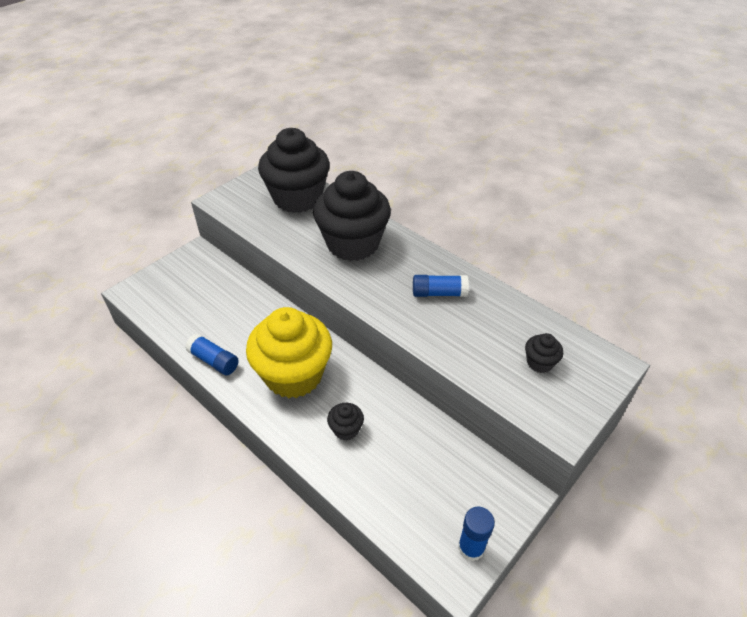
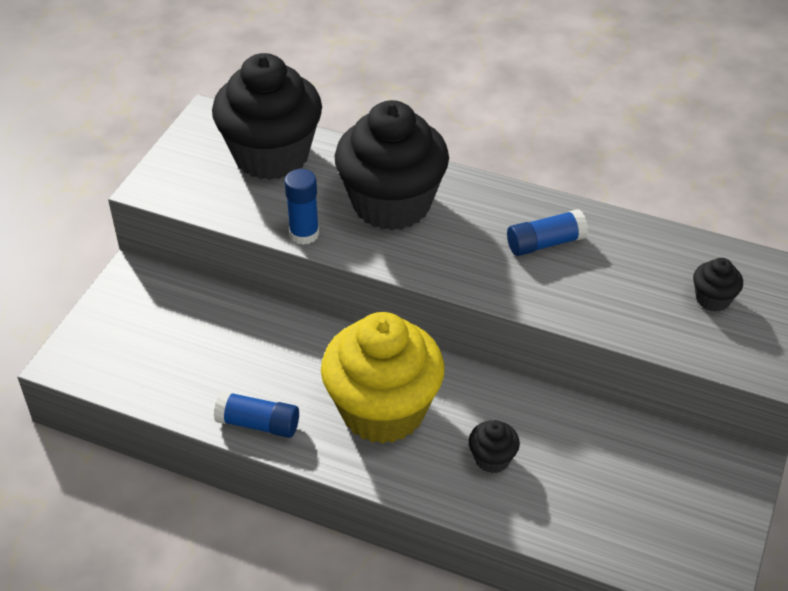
camera: 20 degrees left, 0 degrees up
(471, 547) = (714, 547): blue glue stick -> blue glue stick (304, 234)

